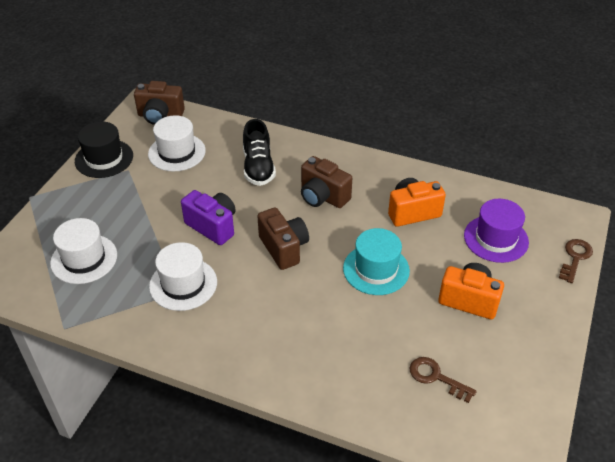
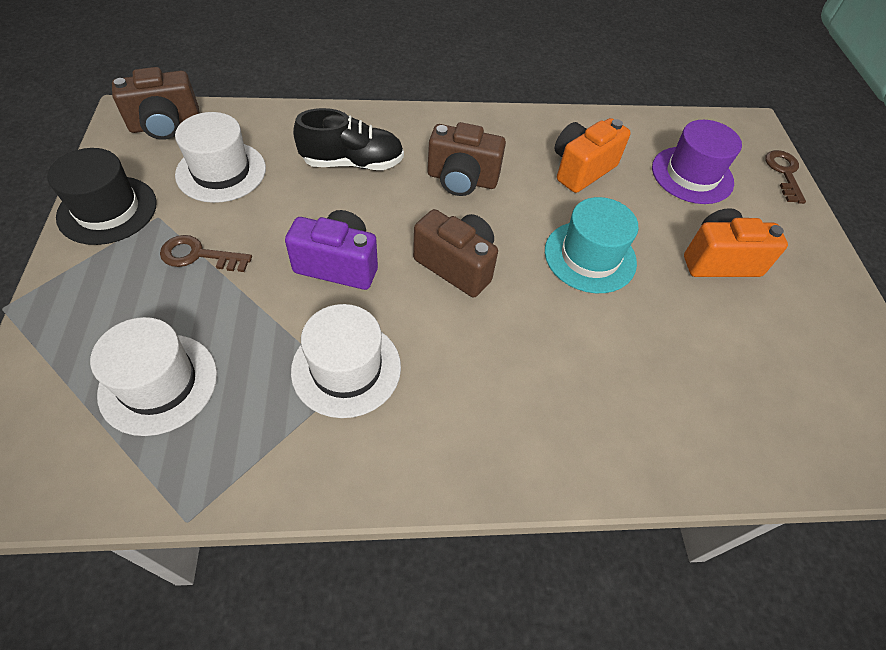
camera: 30 degrees left, 10 degrees up
(258, 167) = (352, 163): black shoe -> black shoe turned 60 degrees counterclockwise
(436, 377) = (757, 378): brown key -> brown key (198, 255)

